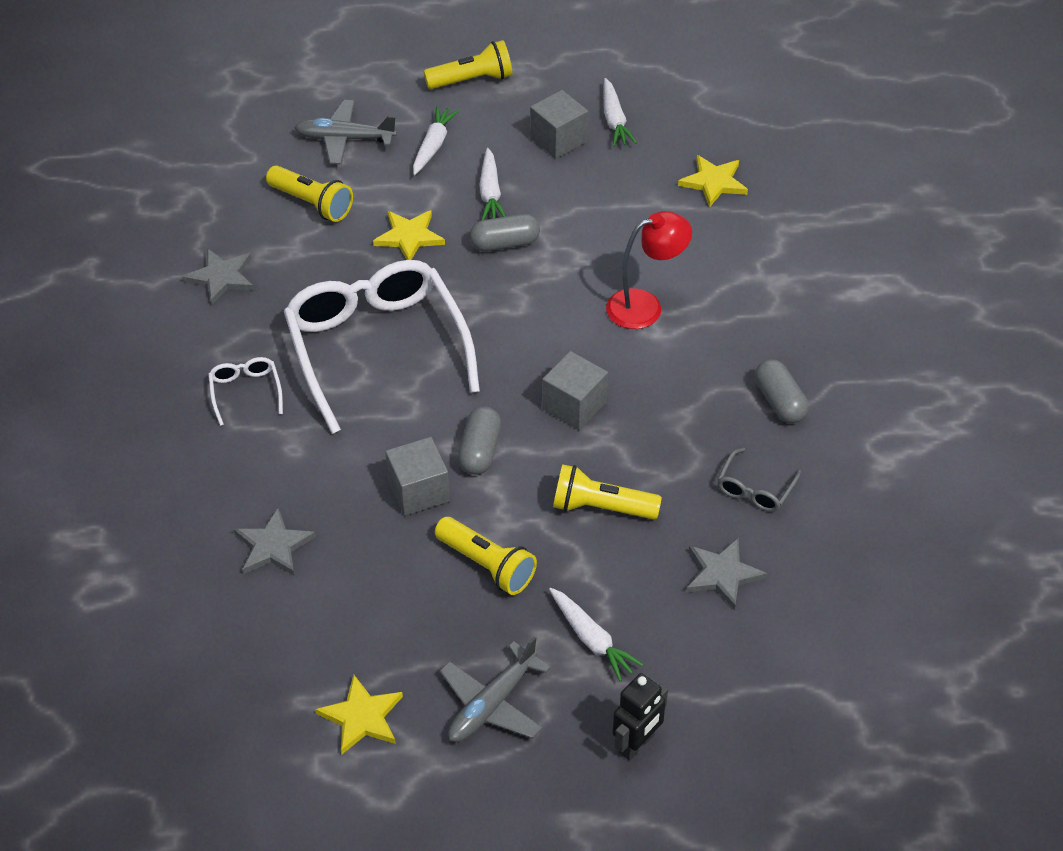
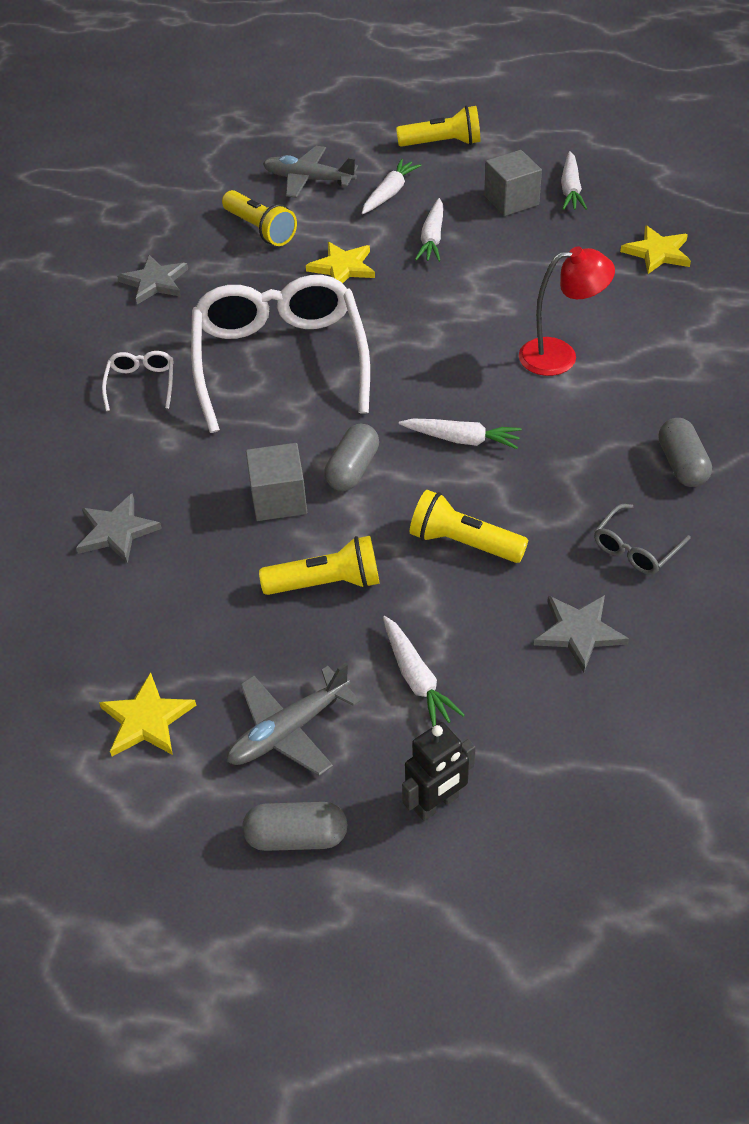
camera: 15 degrees right, 0 degrees up
(487, 565) = (326, 583): yellow flashlight -> yellow flashlight turned 60 degrees counterclockwise
(504, 243) = (433, 283): grey capsule -> grey capsule (296, 837)
(574, 405) = (462, 439): grey cube -> white carrot

